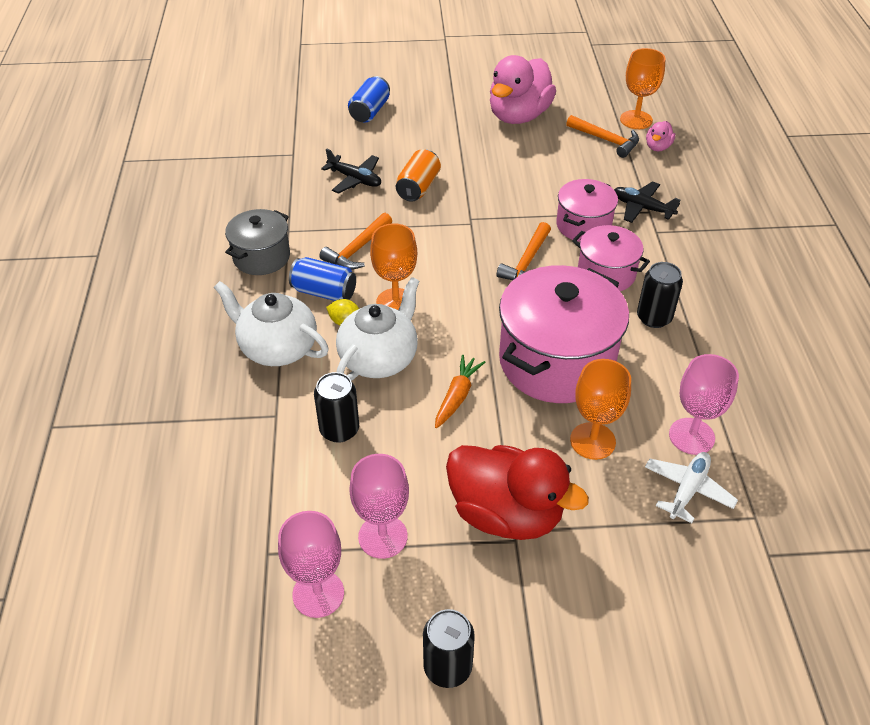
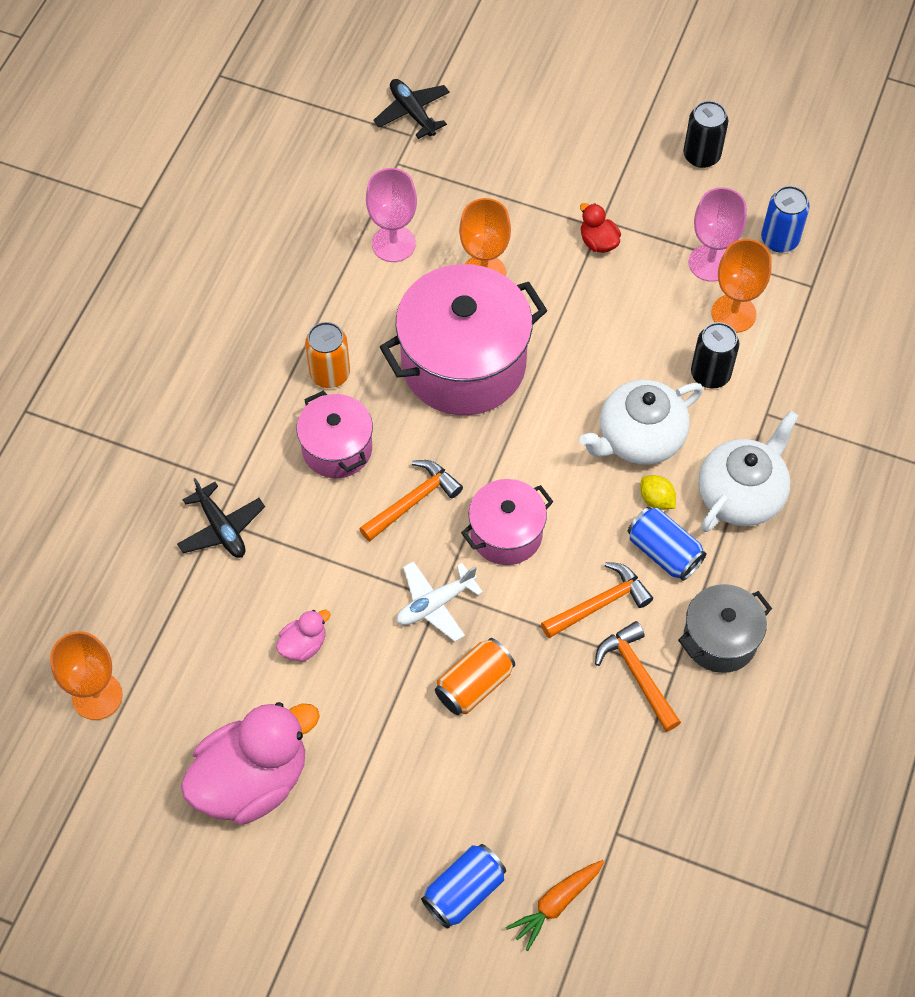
camera: 155 degrees left, 15 degrees up
(277, 348) = (741, 494): white teapot -> white teapot turned 105 degrees counterclockwise
(318, 594) = (779, 239): pink goblet -> blue can
(355, 179) = (550, 738): black plane -> black plane (412, 113)
(396, 302) = (590, 504): orange goblet -> orange goblet (733, 313)
(457, 396) = (582, 365): orange carrot -> orange carrot (556, 903)
(506, 514) = (598, 242): red duck -> red duck, size x0.44
(583, 225) = (311, 529): pink pot -> pink pot (506, 534)
(606, 140) = (170, 671): orange hammer -> orange hammer (637, 675)
(654, 318) = (330, 374): black can -> orange can
(658, 147) = (114, 627): pink duck -> pink duck (303, 645)
(687, 490) = (434, 203): white plane -> white plane (435, 604)

